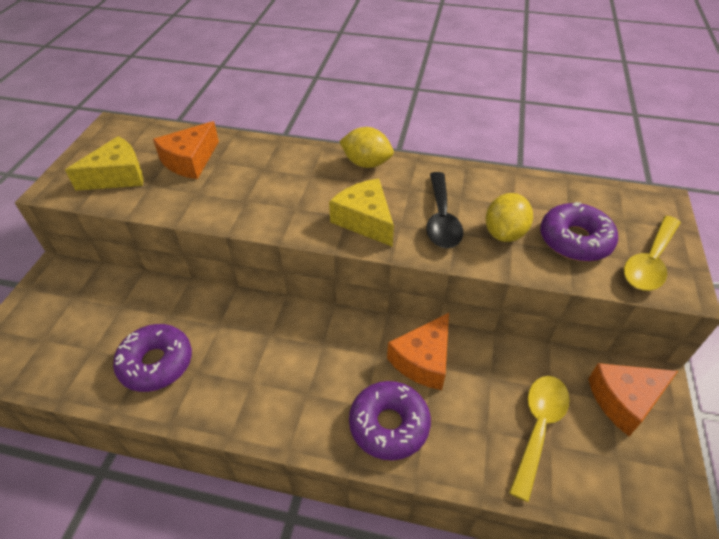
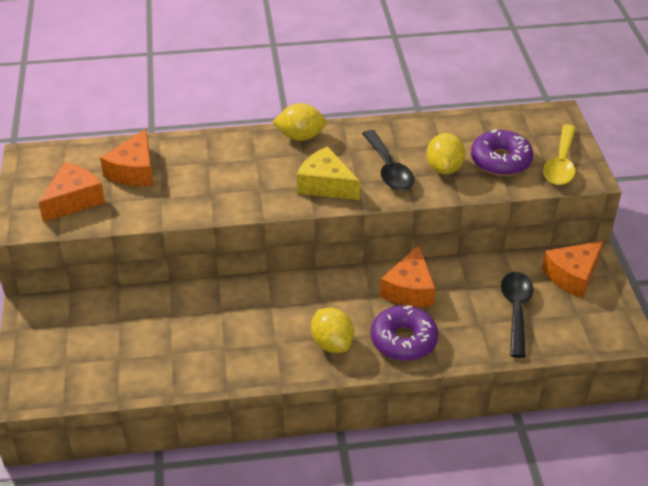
camera: 20 degrees left, 5 degrees down
(118, 176) = (74, 200): yellow cheese -> orange cheese
(156, 363) = (185, 352): purple donut -> none
(308, 402) = (332, 343): none -> yellow lemon
(538, 427) = (516, 310): yellow spoon -> black spoon

